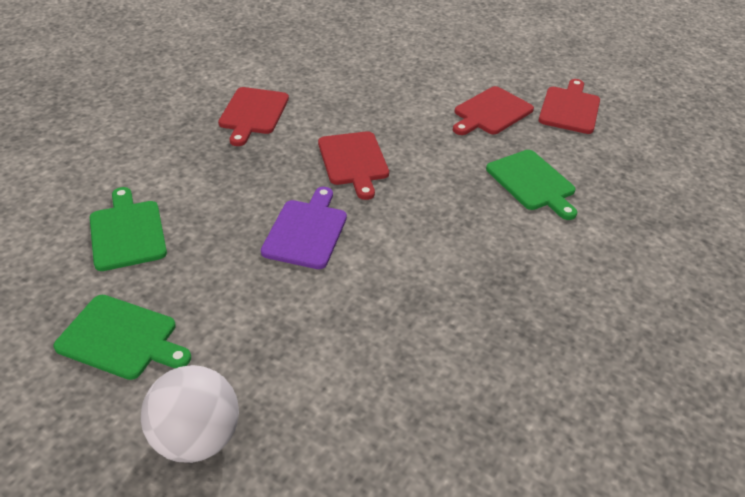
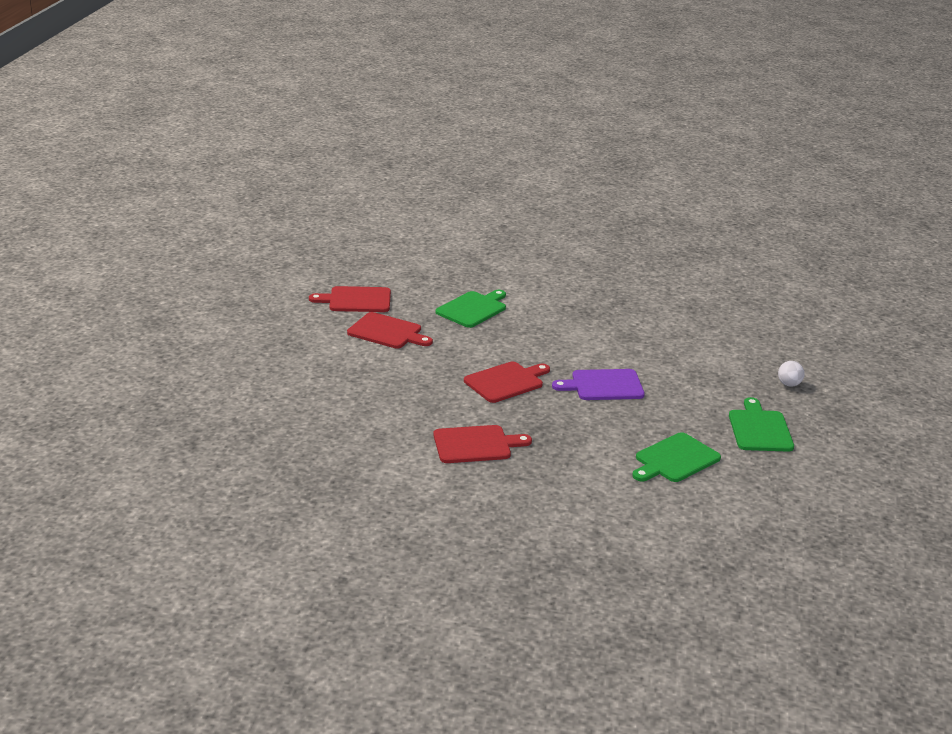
camera: 110 degrees left, 15 degrees down
(197, 437) = (789, 384): white ball -> white ball, size x0.48

